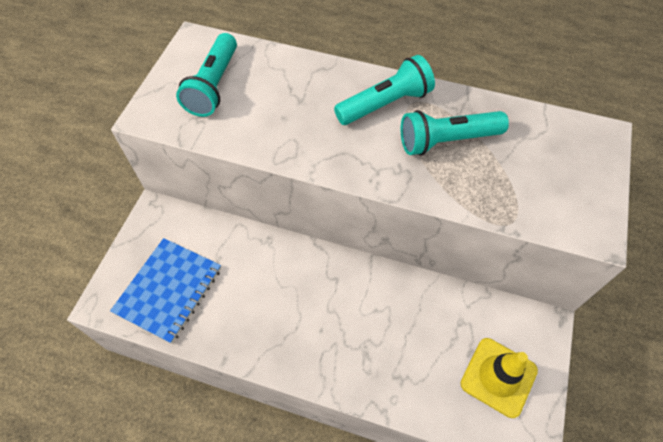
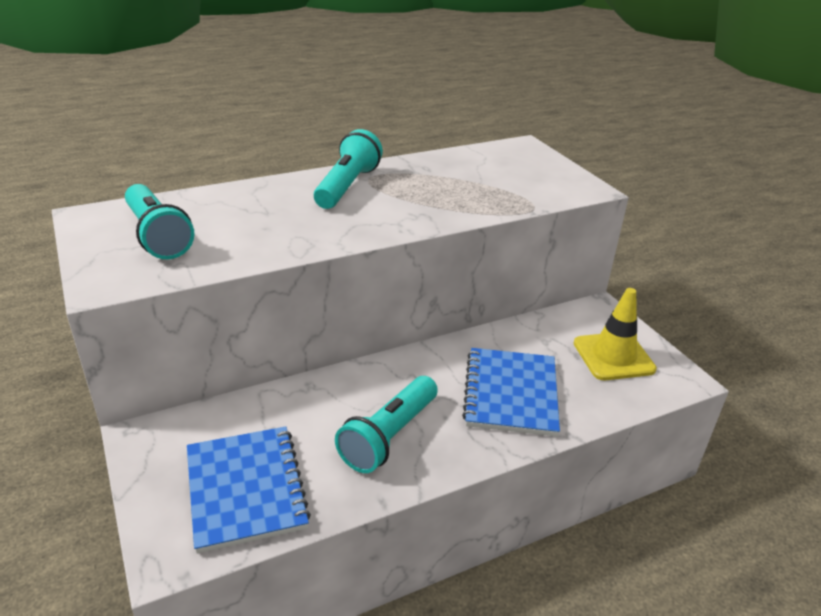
camera: 45 degrees left, 25 degrees down
(382, 346) = (510, 393): none -> blue notebook
(447, 140) = (426, 186): turquoise flashlight -> turquoise flashlight (389, 436)

